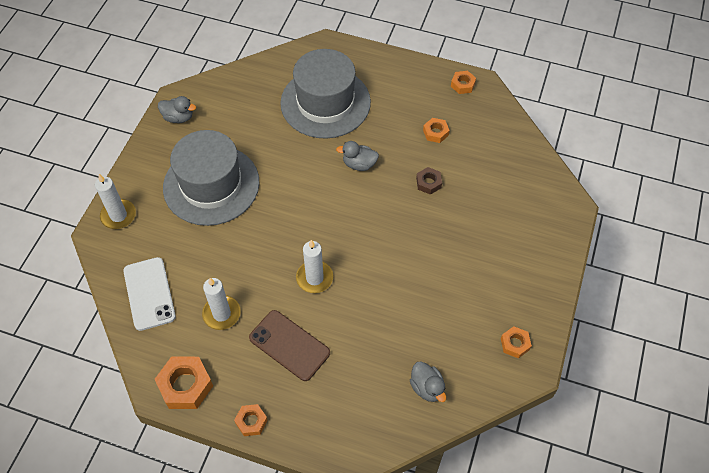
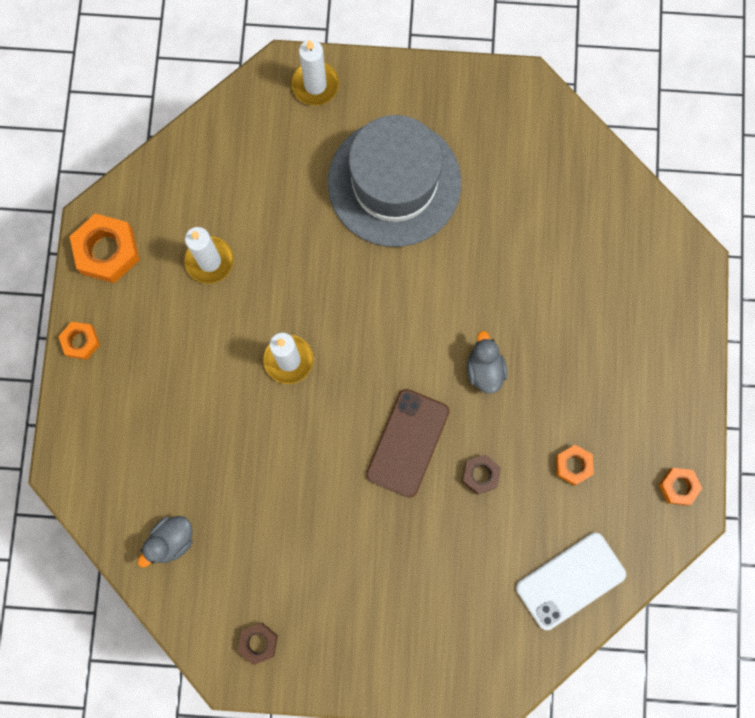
camera: 75 degrees right, 20 degrees up
(149, 293) = (215, 165): white phone -> white phone (570, 581)
(178, 117) = (492, 100): grey duck -> none
(289, 345) = (187, 356): brown phone -> brown phone (407, 443)
(325, 102) = (580, 292): grey hat -> none
(515, 344) = (258, 643): orange nut -> brown nut

